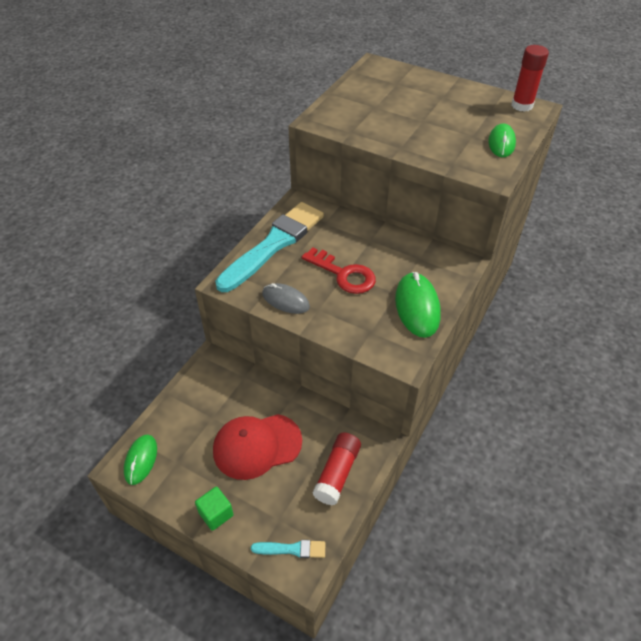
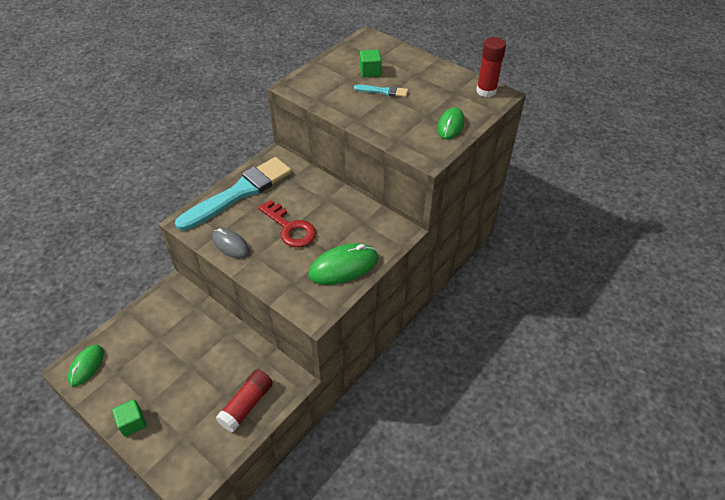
camera: 10 degrees right, 0 degrees up
(257, 446) = (186, 369): red cap -> none
(292, 549) = (186, 464): turquoise brush -> turquoise brush (383, 91)
(393, 98) = (370, 72): none -> green cube
(417, 307) = (343, 267): green mouse -> green mouse turned 60 degrees clockwise

